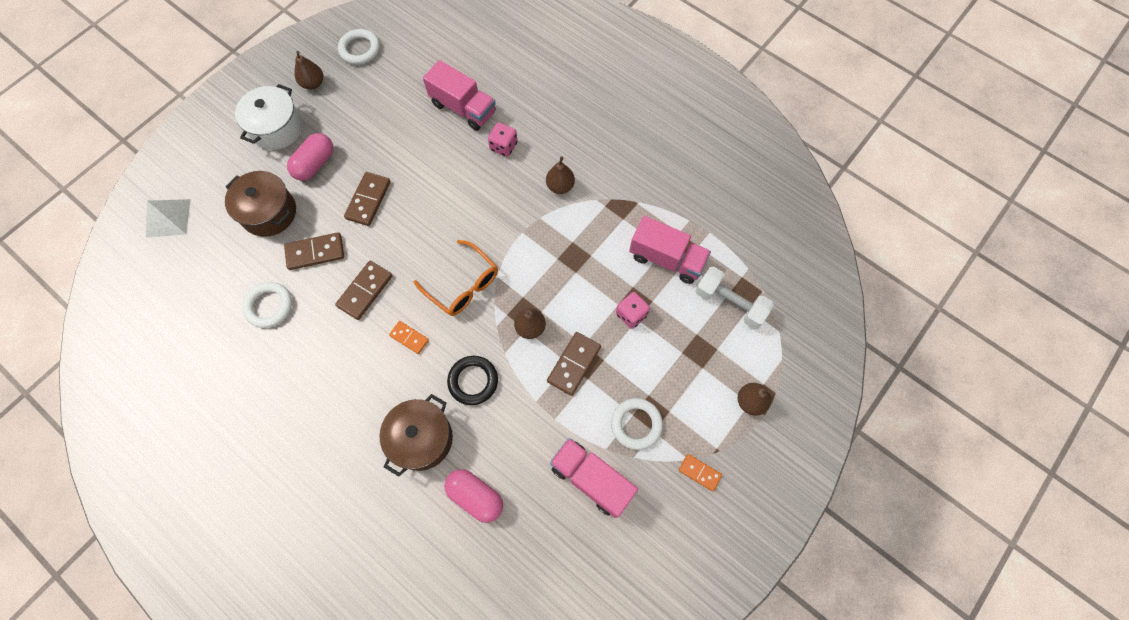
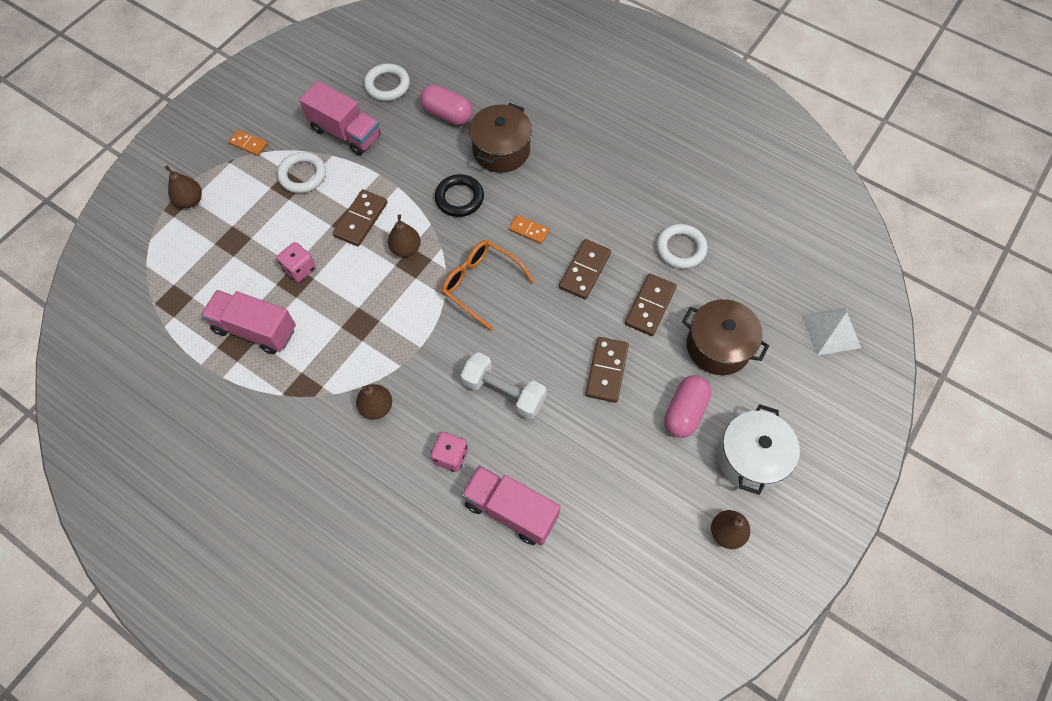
camera: 175 degrees right, 5 degrees down
(315, 252) = (650, 306): brown domino -> brown domino turned 45 degrees counterclockwise
(360, 49) = (677, 599): white ring -> white ring (387, 85)
(730, 303) = (192, 288): white dumbbell -> white dumbbell (504, 392)

